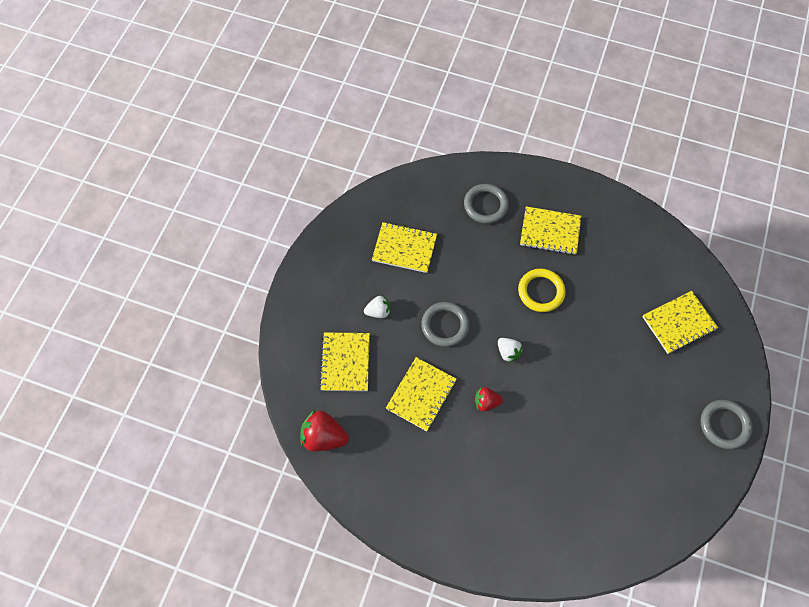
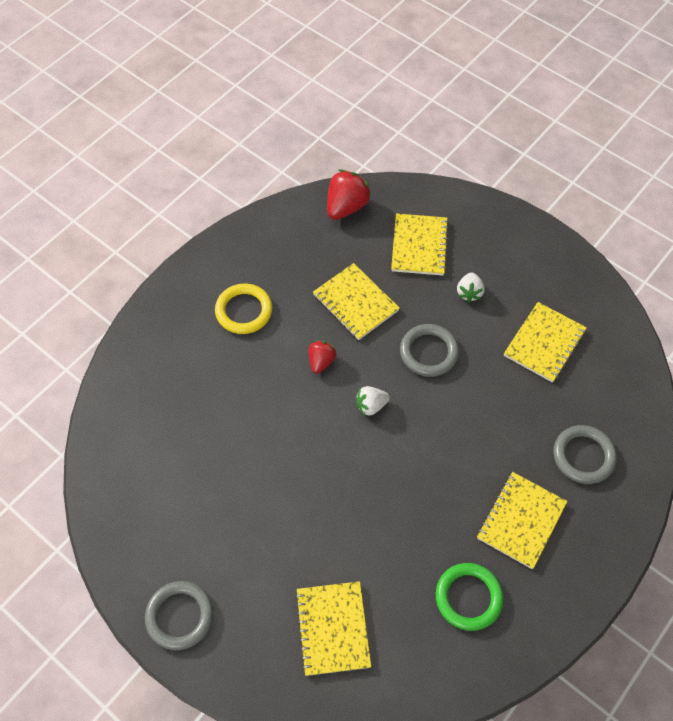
camera: 110 degrees right, 5 degrees down
(345, 362) = (419, 246): yellow notebook -> yellow notebook turned 75 degrees clockwise
(541, 291) = (437, 473): yellow ring -> yellow ring (244, 311)
(616, 249) = (468, 597): none -> green ring

